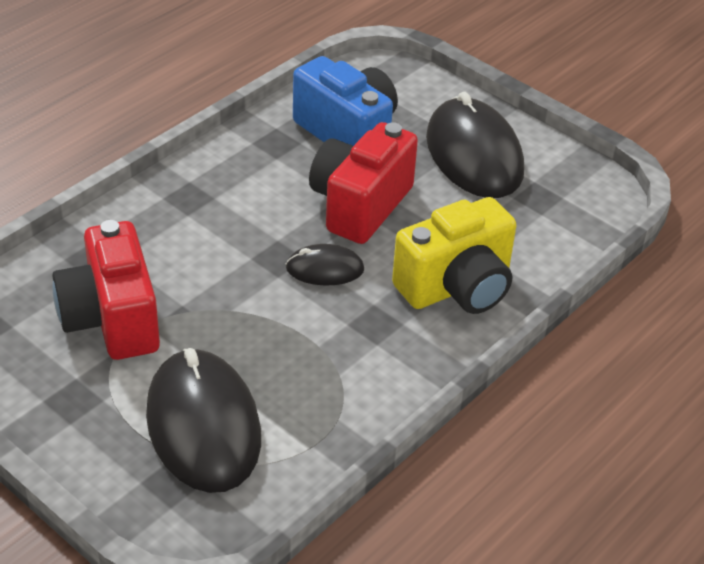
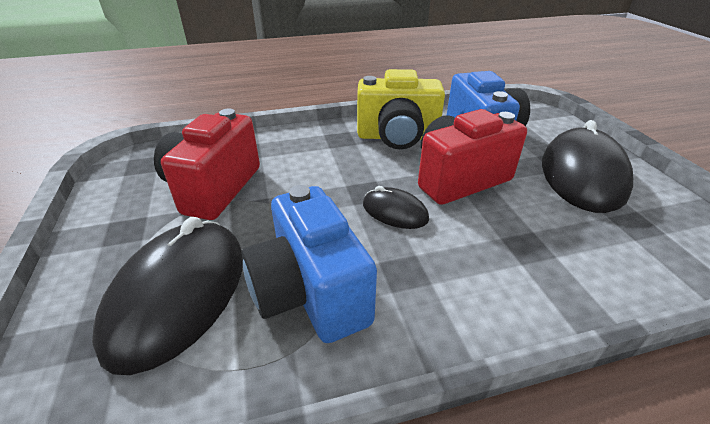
camera: 35 degrees right, 5 degrees down
(313, 374) = (310, 293): none -> blue camera
(457, 287) = (508, 271): yellow camera -> yellow camera (397, 137)

